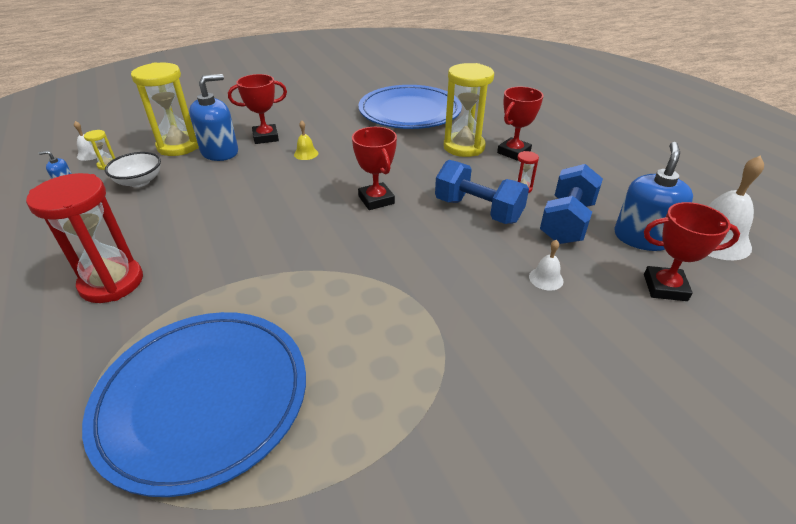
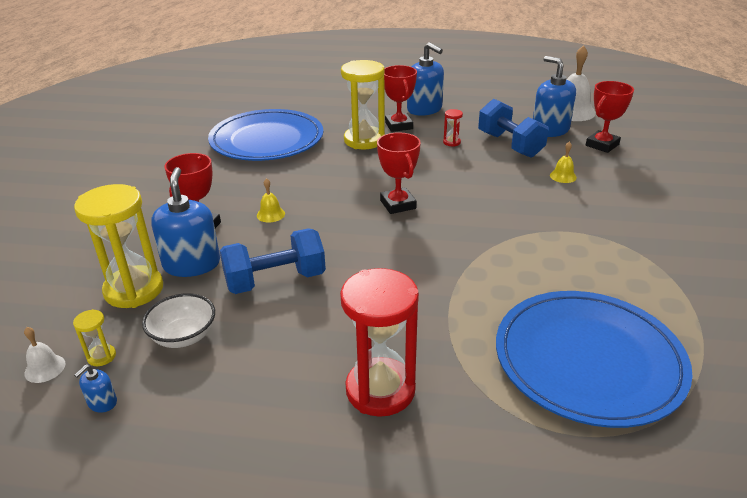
camera: 55 degrees left, 5 degrees down
(376, 200) = (398, 204): red trophy -> red trophy turned 60 degrees clockwise
(478, 210) = (461, 169): blue dumbbell -> blue dumbbell (275, 280)
(546, 278) = (563, 176): white bell -> yellow bell
(565, 153) = (424, 109): none -> blue soap dispenser

